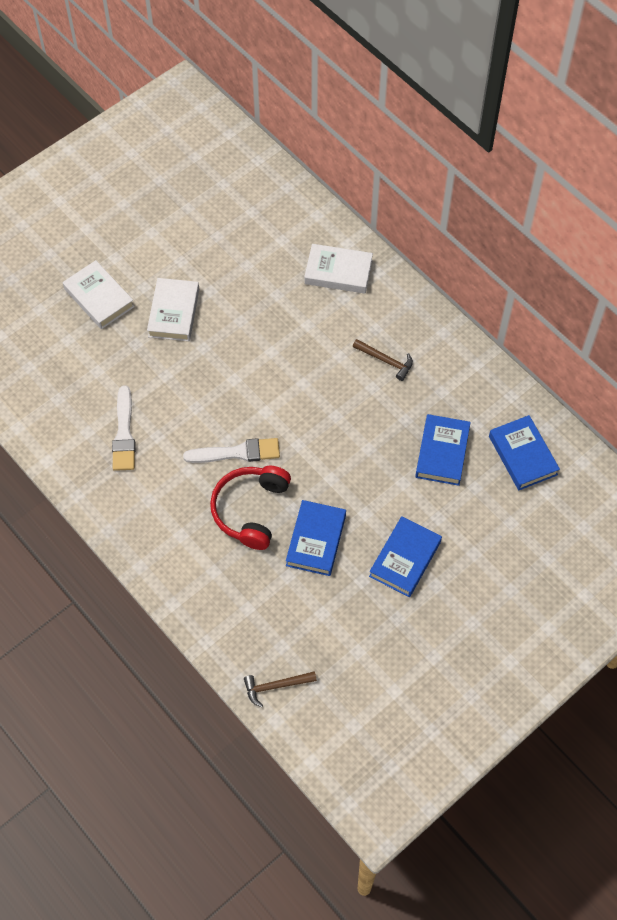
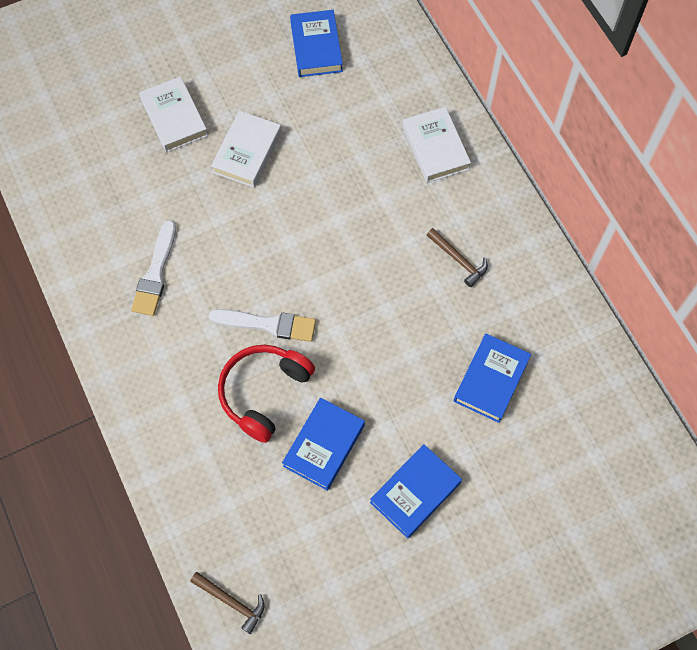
camera: 15 degrees right, 5 degrees up
(275, 686) = (232, 602): brown hammer -> brown hammer turned 150 degrees counterclockwise
(338, 272) = (435, 148): white book -> white book turned 45 degrees clockwise
(522, 455) = (580, 406): blue book -> blue book (316, 47)

